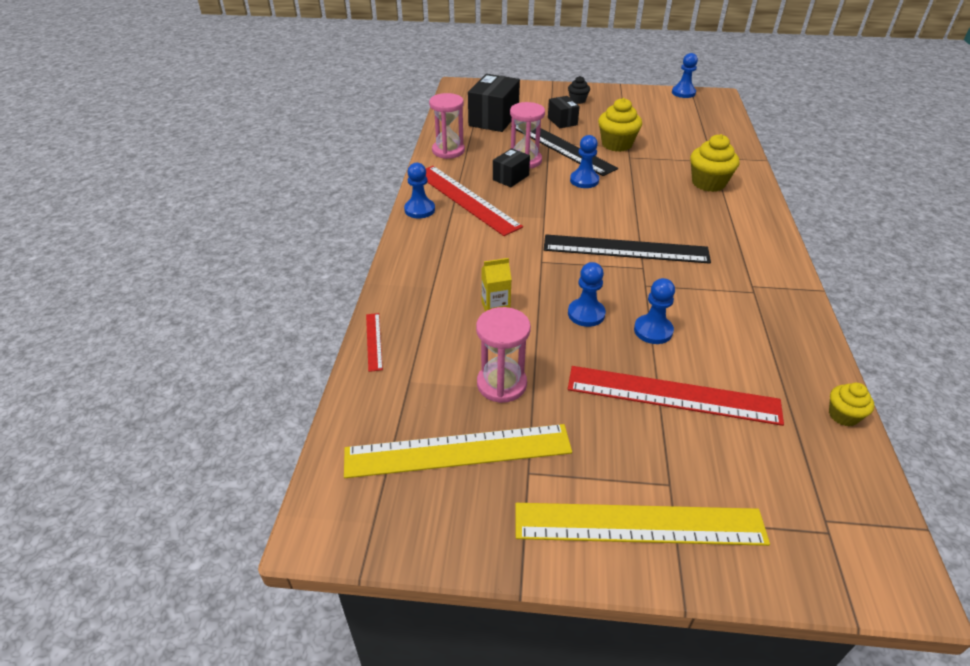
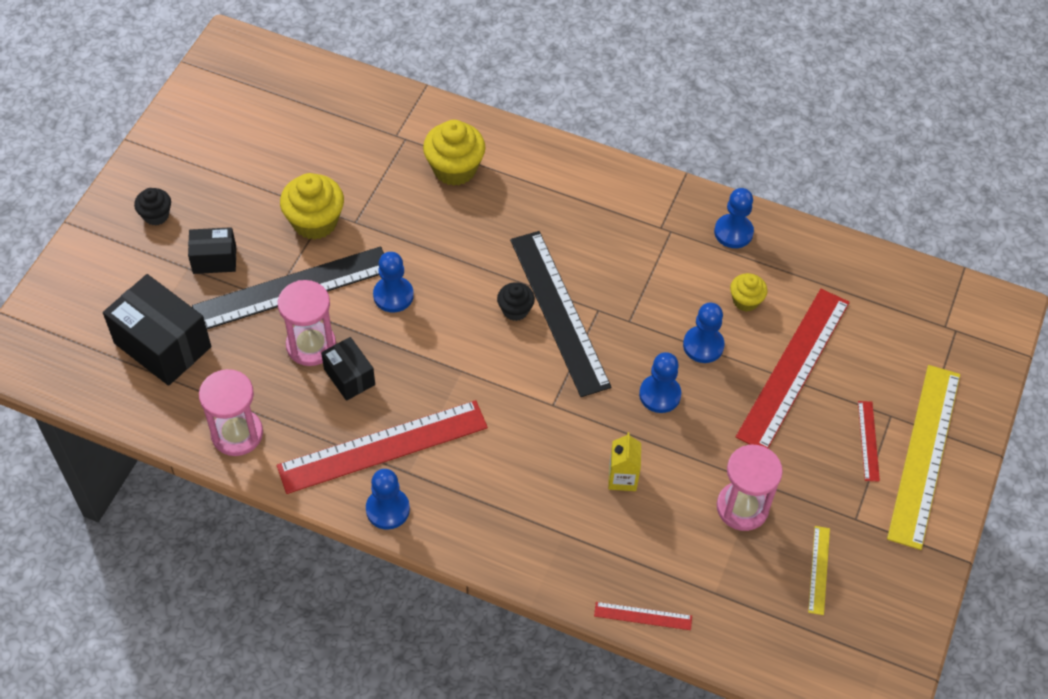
camera: 75 degrees left, 15 degrees up
(458, 451) = (819, 570): yellow ruler -> yellow ruler, size x0.43
(611, 229) = (515, 310): none -> black cupcake
(625, 249) = (558, 312): black ruler -> black ruler turned 45 degrees counterclockwise
(626, 469) = (868, 440): none -> red ruler
(683, 93) = (201, 79): blue pawn -> blue pawn (733, 232)
(843, 415) = (848, 253): yellow cupcake -> yellow cupcake (745, 301)

